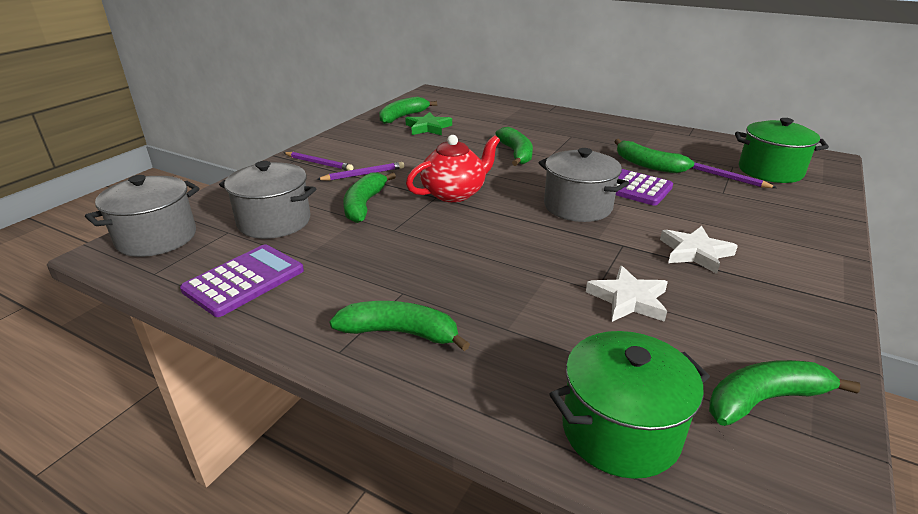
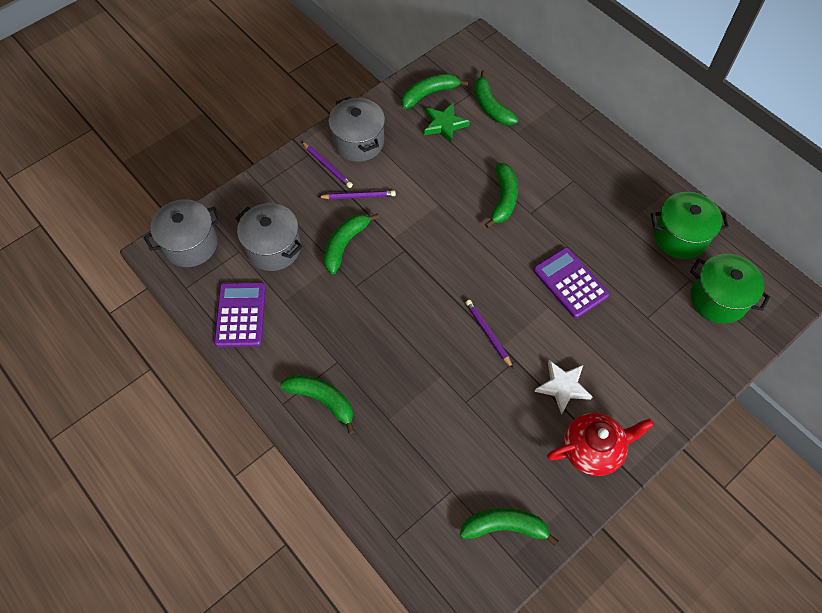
camera: 20 degrees right, 30 degrees up
(244, 280) = (240, 315): purple calculator -> purple calculator turned 60 degrees counterclockwise
(454, 193) = (421, 249): red teapot -> red teapot (593, 449)
(577, 206) = (510, 299): grey pot -> grey pot (358, 142)
(620, 431) = (410, 517): green pot -> green pot (680, 236)
(628, 299) = (481, 419): white star -> none
(647, 165) = (611, 254): green banana -> green banana (491, 106)
(725, 177) = (668, 295): purple pencil -> purple pencil (488, 333)

